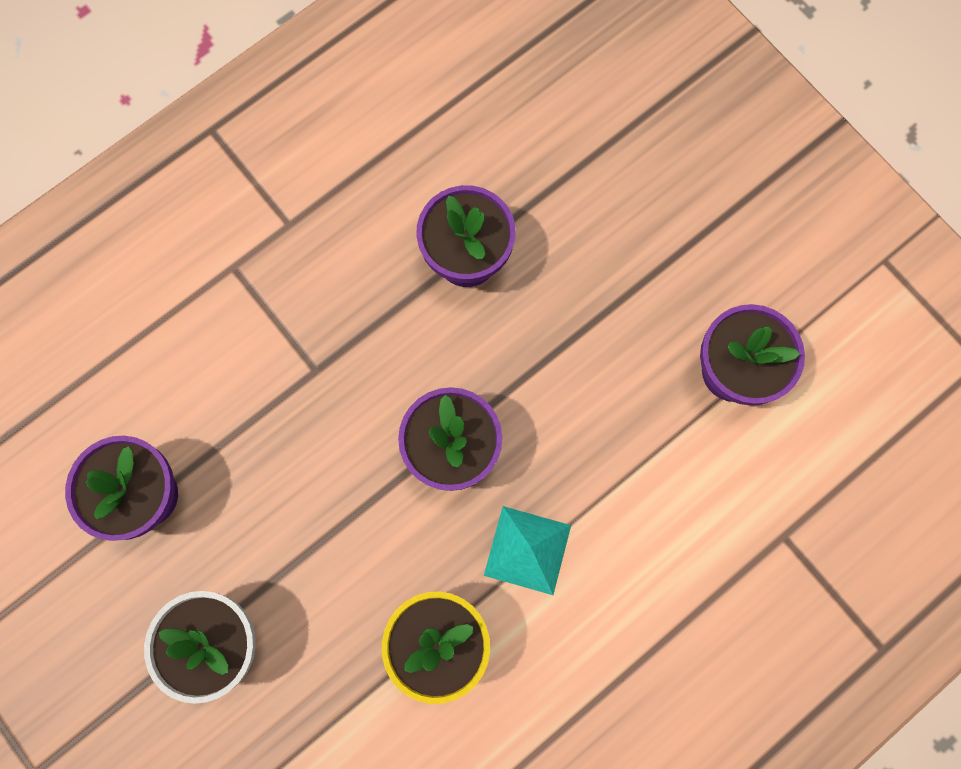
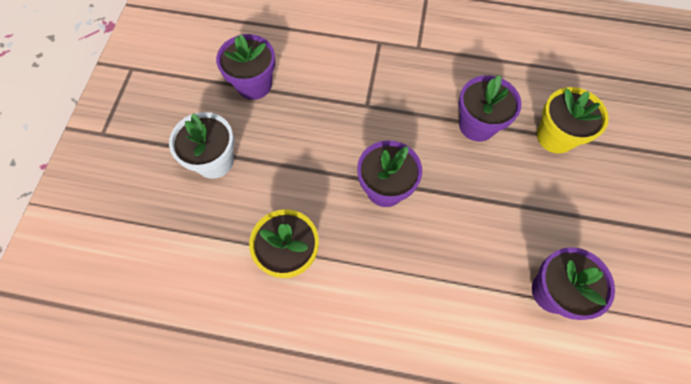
camera: 50 degrees right, 10 degrees down
(527, 550) = (369, 261): turquoise pyramid -> none
(563, 181) = (555, 137): none -> yellow flower pot

